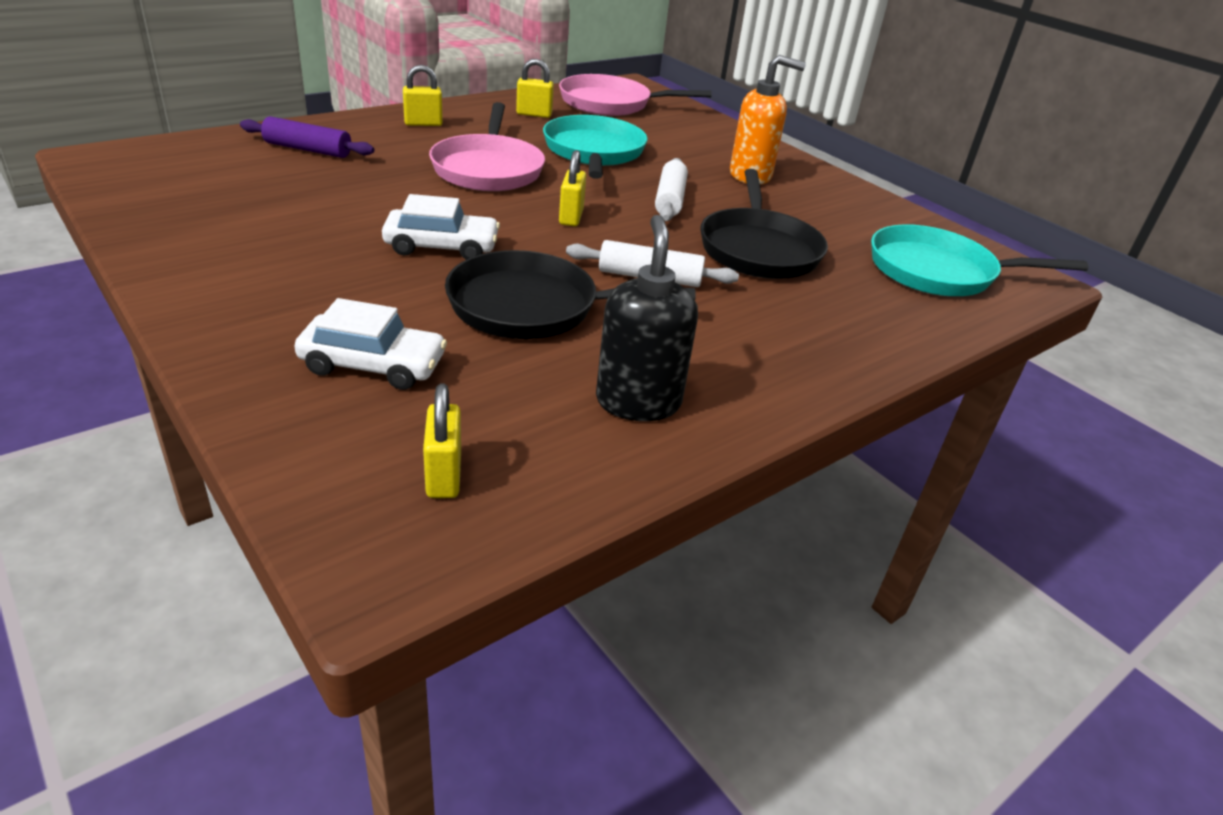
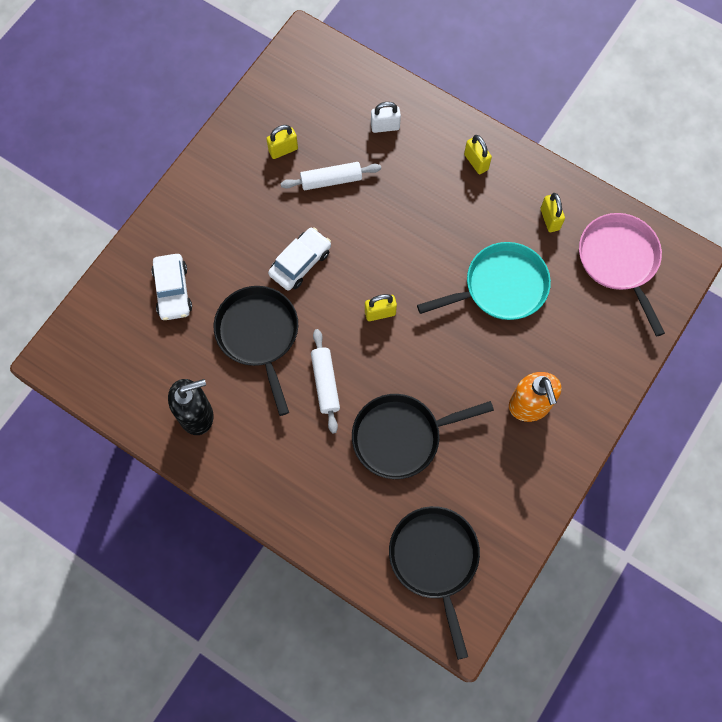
camera: 75 degrees right, 35 degrees up
(308, 150) = (385, 126): purple rolling pin -> white padlock
(441, 246) = (300, 262): white car -> white car turned 120 degrees counterclockwise
(444, 476) = (111, 356): yellow padlock -> yellow padlock (283, 150)
(488, 169) = (424, 236): pink pan -> none
(669, 200) = (446, 362): white rolling pin -> white rolling pin (331, 180)
(938, 272) = (435, 560): turquoise pan -> black pan

